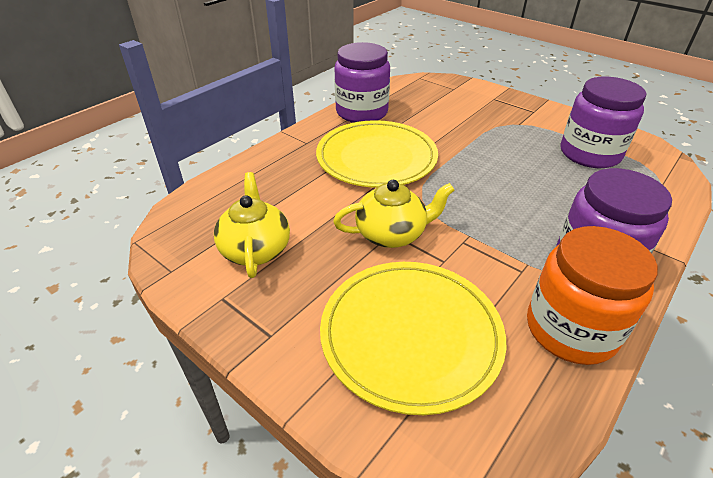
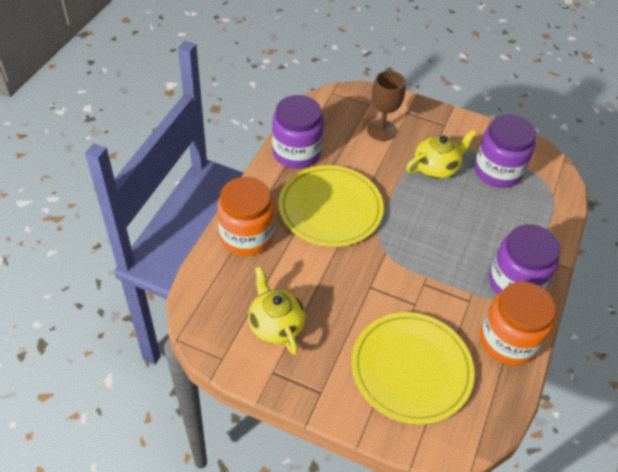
camera: 20 degrees left, 10 degrees up
(272, 166) = (246, 236): none -> orange jar
(391, 234) = (370, 288): yellow teapot -> yellow teapot (436, 167)
(460, 107) = (381, 130): none -> brown goblet

